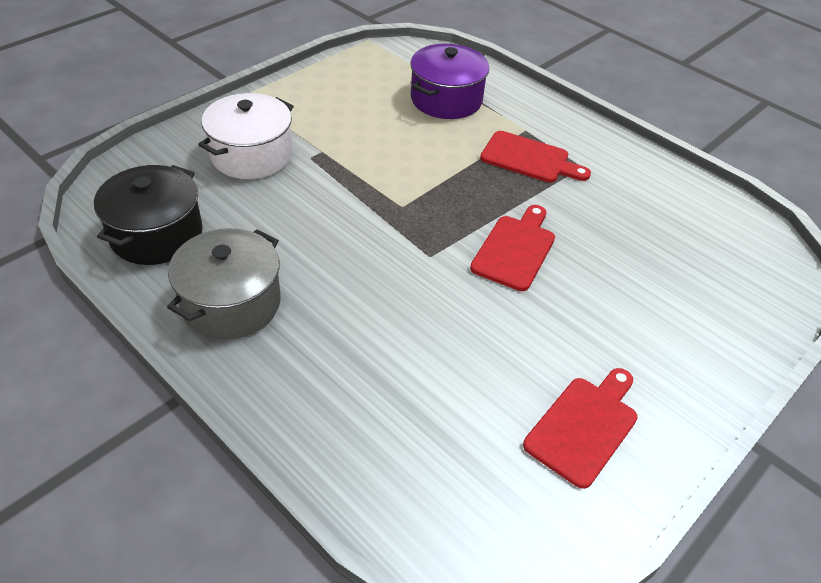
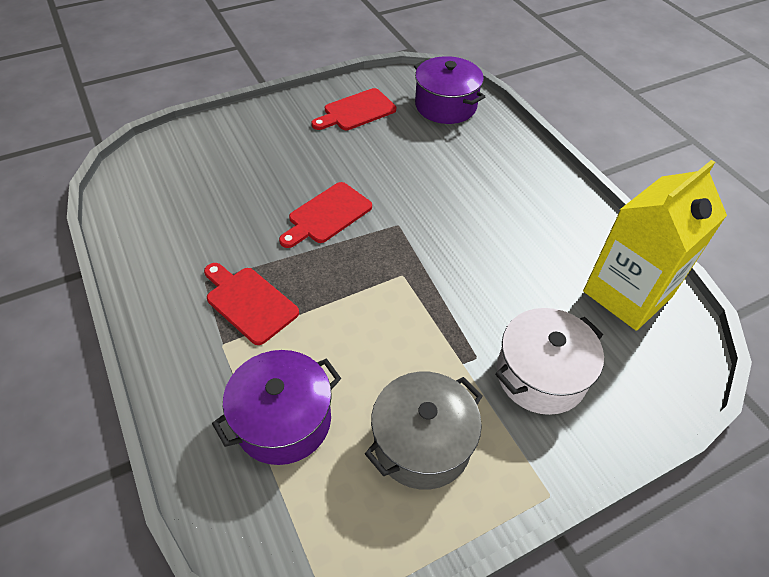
camera: 160 degrees left, 5 degrees up
(156, 234) = (627, 294): black pot -> yellow carton
(231, 303) = (559, 221): grey pot -> grey pot (422, 443)
(444, 485) = (445, 106): none -> purple pot

